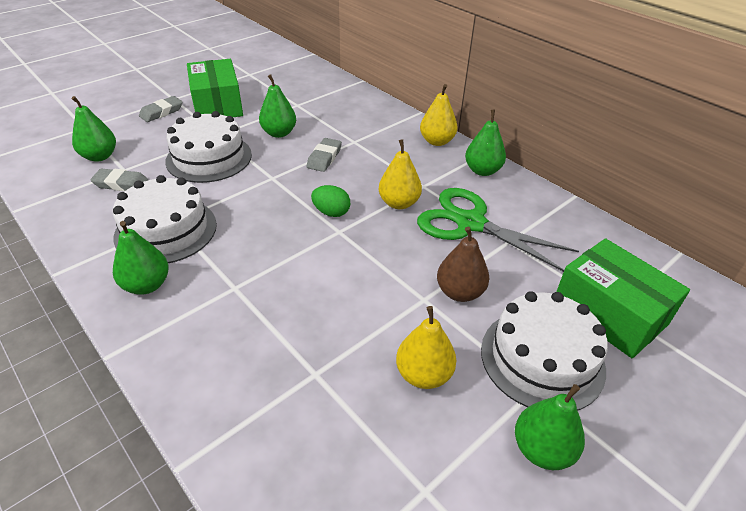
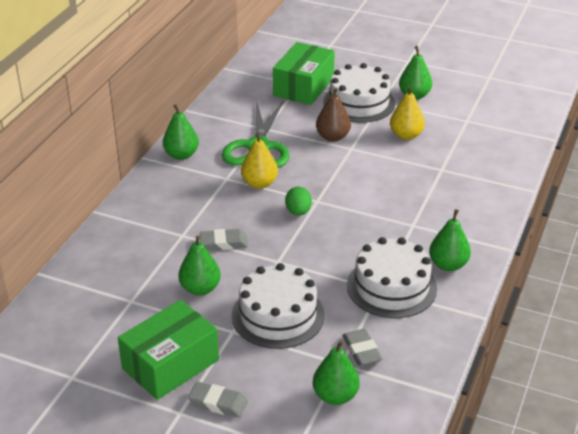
camera: 115 degrees left, 5 degrees down
(437, 141) = (148, 188): yellow pear -> none

